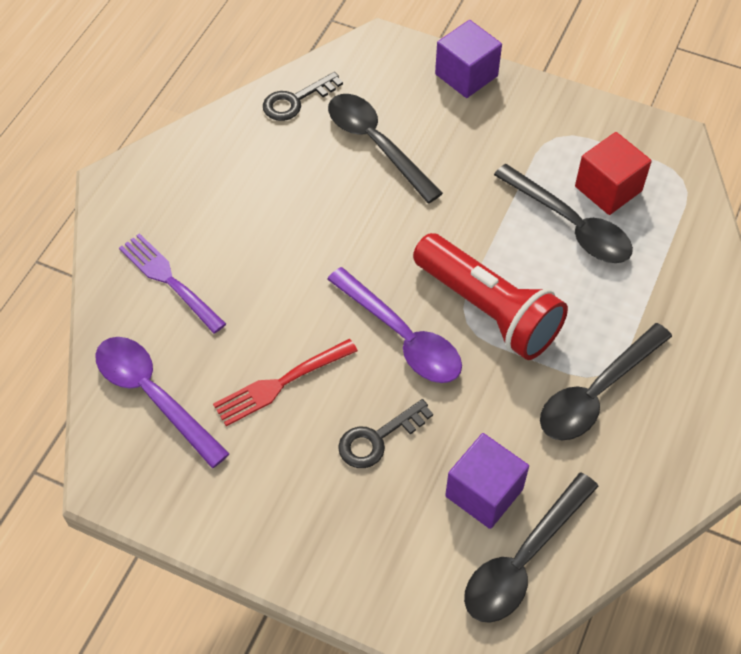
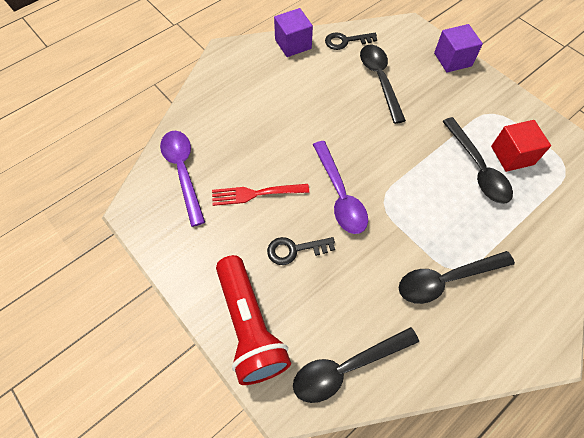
camera: 25 degrees right, 5 degrees up
(170, 281) = (226, 113): purple fork -> none
(484, 492) = (343, 312): purple cube -> purple cube (293, 44)
(488, 310) = (400, 199): red flashlight -> red flashlight (250, 326)

